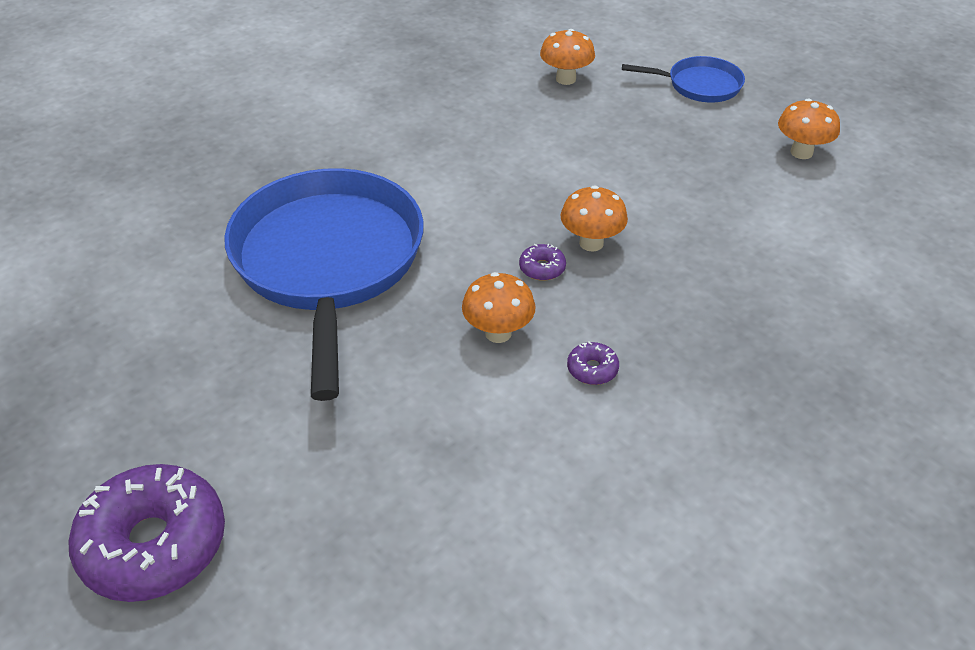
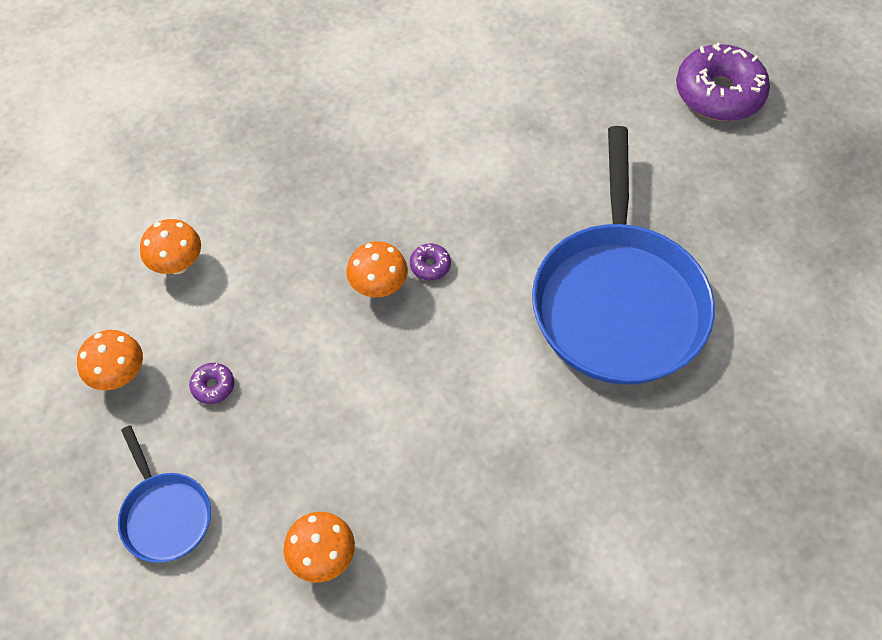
camera: 170 degrees left, 15 degrees up
(498, 333) = (481, 208): orange mushroom -> orange mushroom (178, 265)
(592, 369) = (417, 167): purple donut -> purple donut (213, 386)
(699, 85) = (165, 515): blue pan -> blue pan turned 135 degrees counterclockwise

